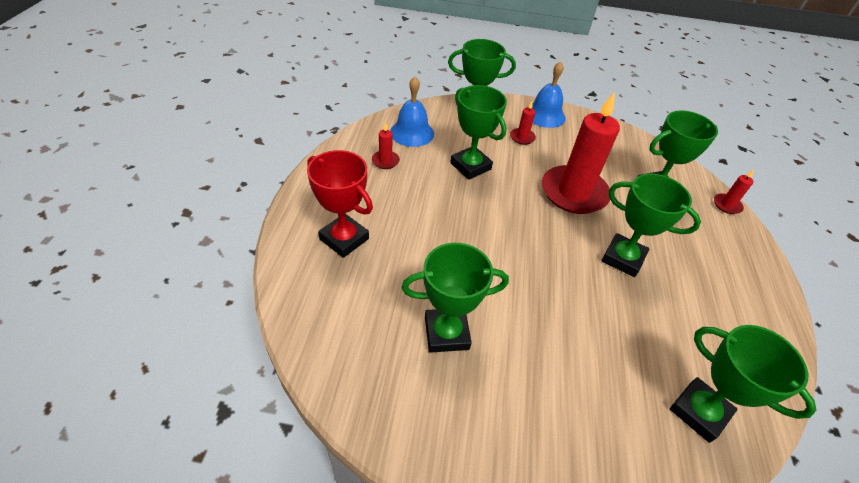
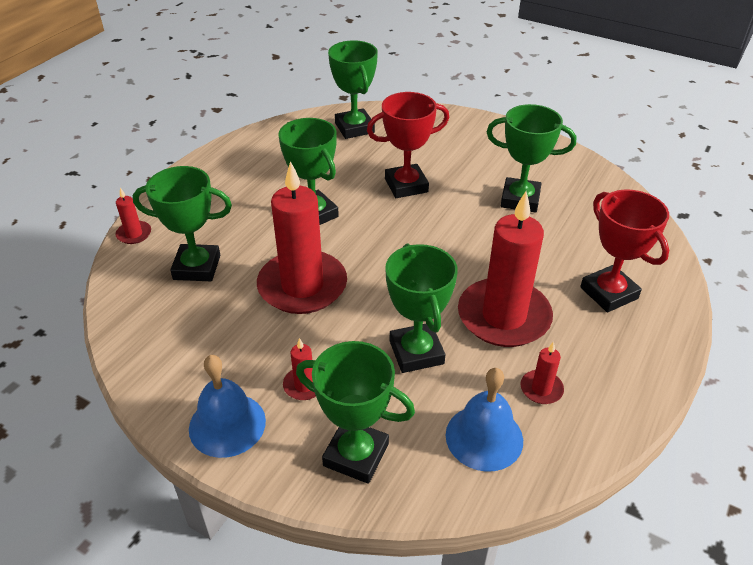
camera: 155 degrees left, 5 degrees down
(422, 201) = (503, 316): none -> red candle
(570, 320) = (406, 185): none -> red trophy

